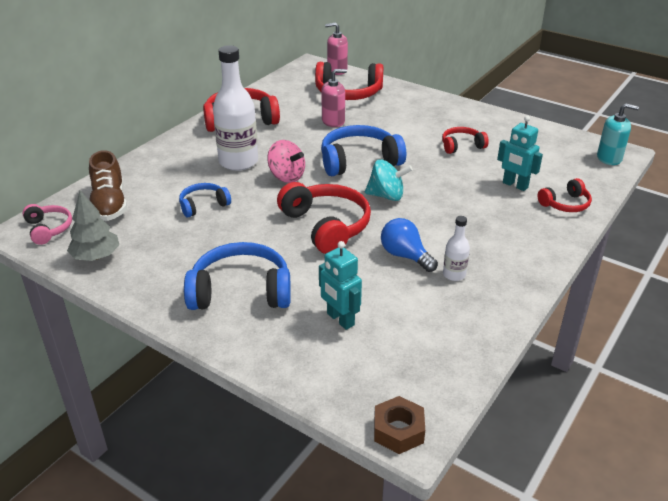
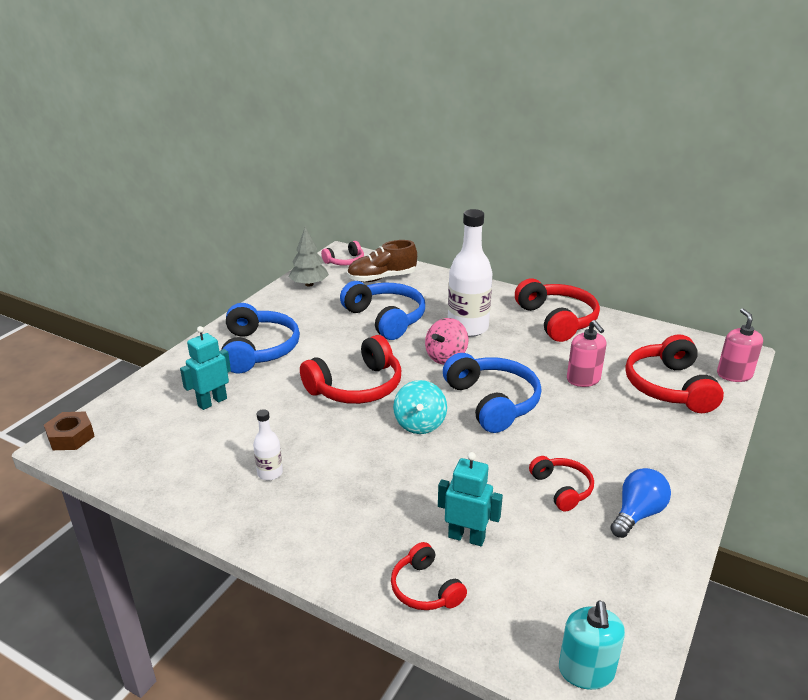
camera: 85 degrees right, 5 degrees down
(203, 205) = (386, 318): blue headphones -> blue headphones, size x1.80
(405, 256) = (305, 439): blue light bulb -> blue light bulb (637, 514)
(515, 185) = (466, 537): turquoise robot -> turquoise robot turned 75 degrees clockwise

